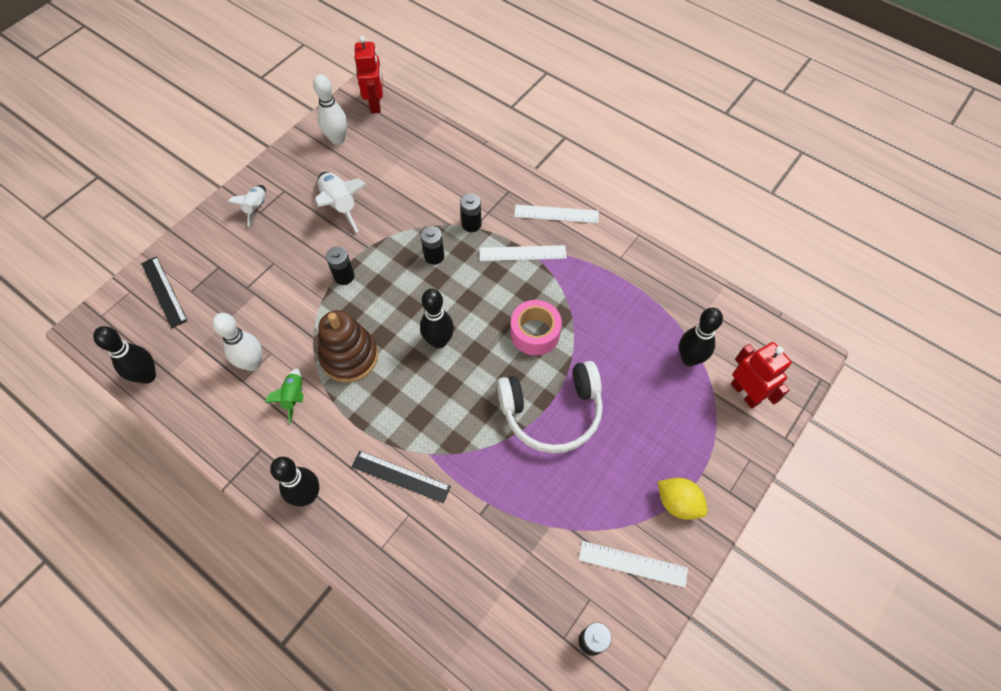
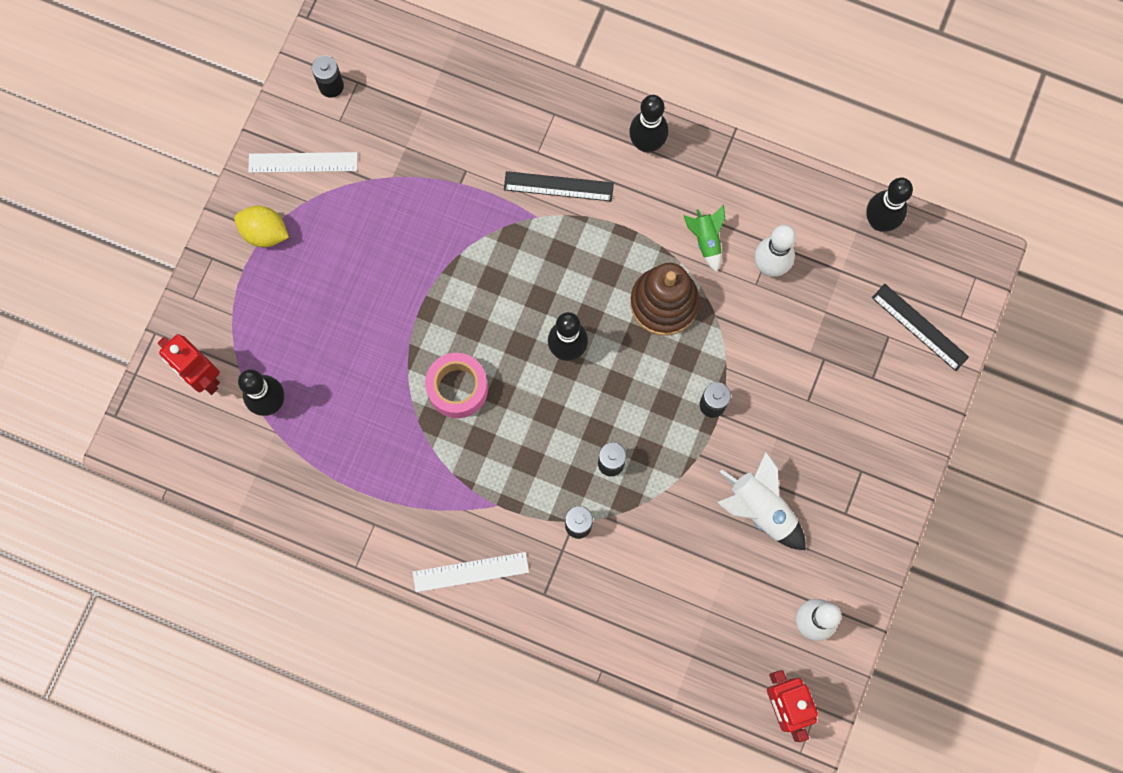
camera: 165 degrees right, 15 degrees up
(256, 208) = (868, 476): white rocket -> none
(522, 253) = (500, 498): white ruler -> none
(552, 412) = (416, 297): white headphones -> none

